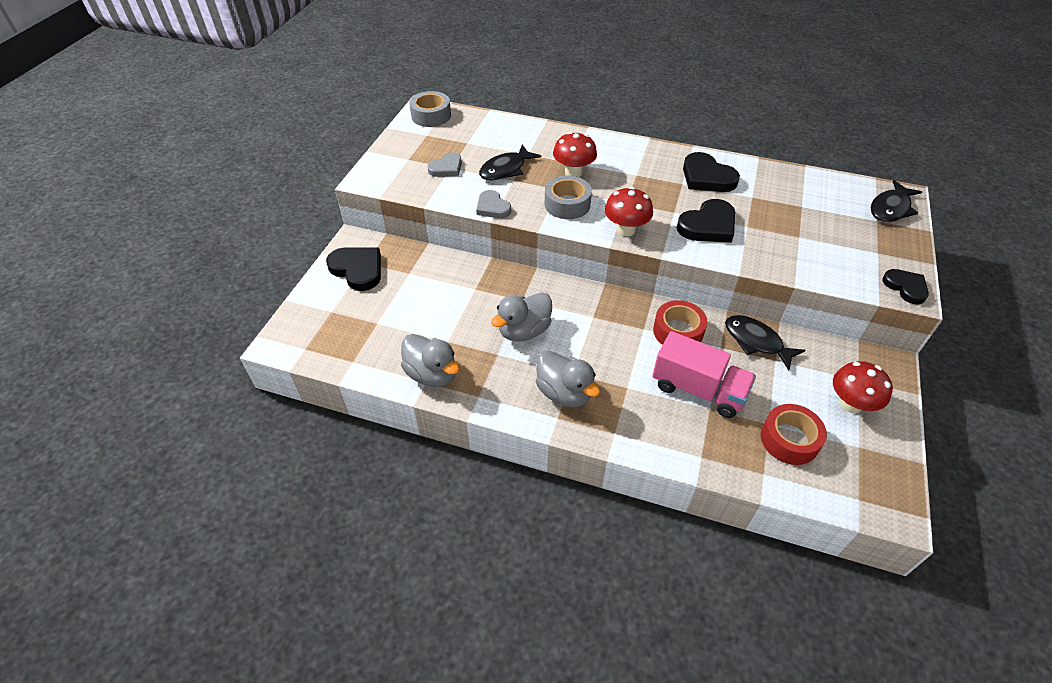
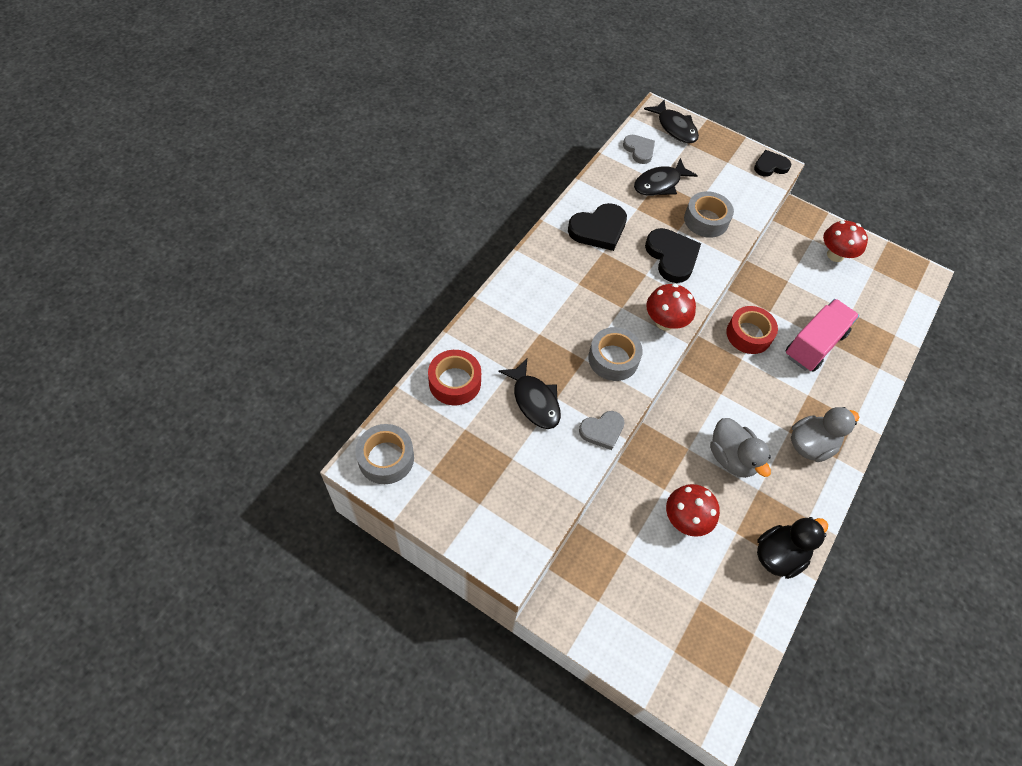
camera: 80 degrees left, 10 degrees up
(358, 270) = (609, 612): black heart -> none
(432, 374) = (779, 555): grey duck -> black duck
(446, 168) = (513, 463): grey heart -> grey heart (639, 150)
(573, 172) = (558, 337): red mushroom -> red mushroom (685, 519)
(756, 342) = (767, 285): black fish -> black fish (659, 184)
(776, 244) = (706, 220): none -> grey tape
(789, 439) = (866, 306): red tape -> red tape (455, 382)

